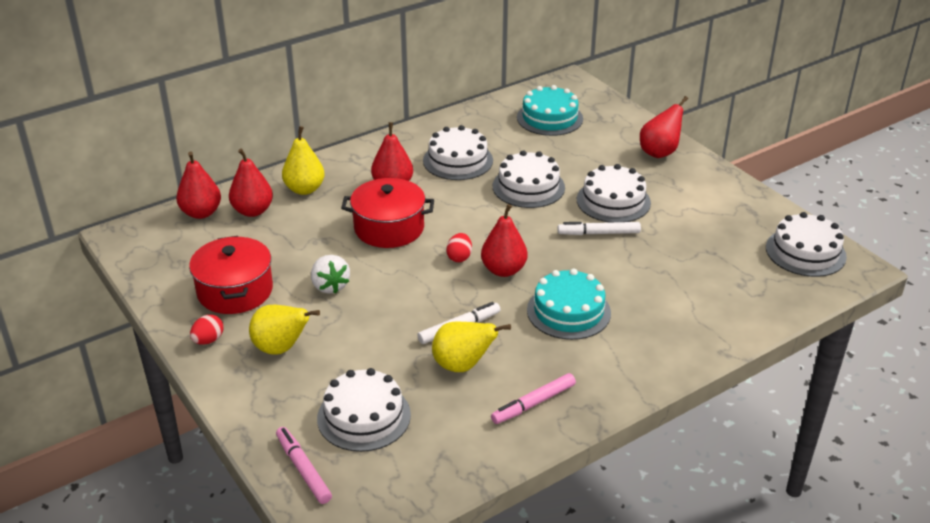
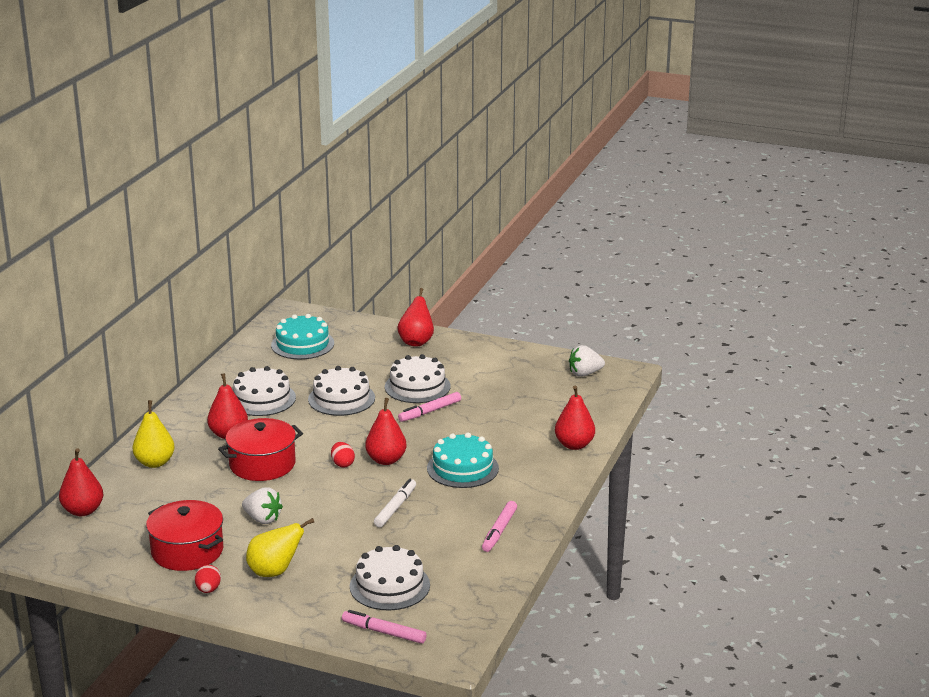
camera: 35 degrees left, 10 degrees down
(253, 211) = (128, 493): red pear -> red pear (574, 445)
(463, 365) = (425, 529): yellow pear -> none
(598, 233) = (430, 411): white marker -> pink marker
(805, 252) = (585, 374): white cake -> white strawberry

